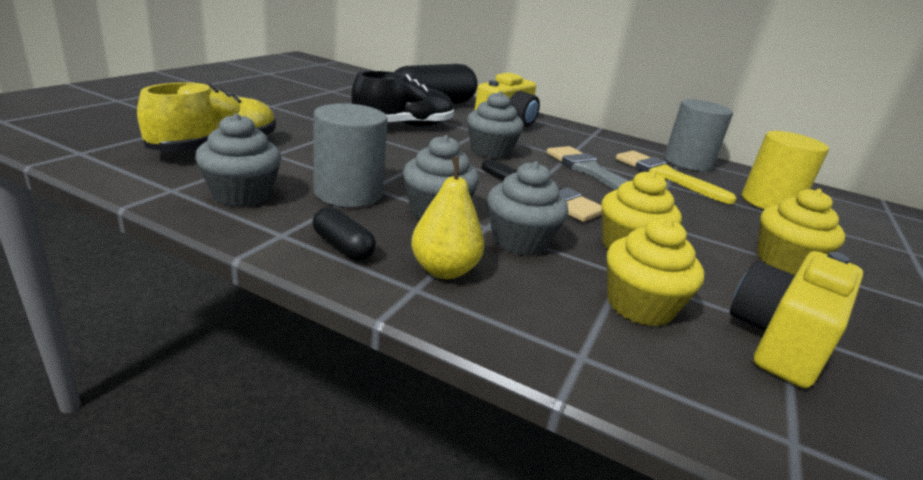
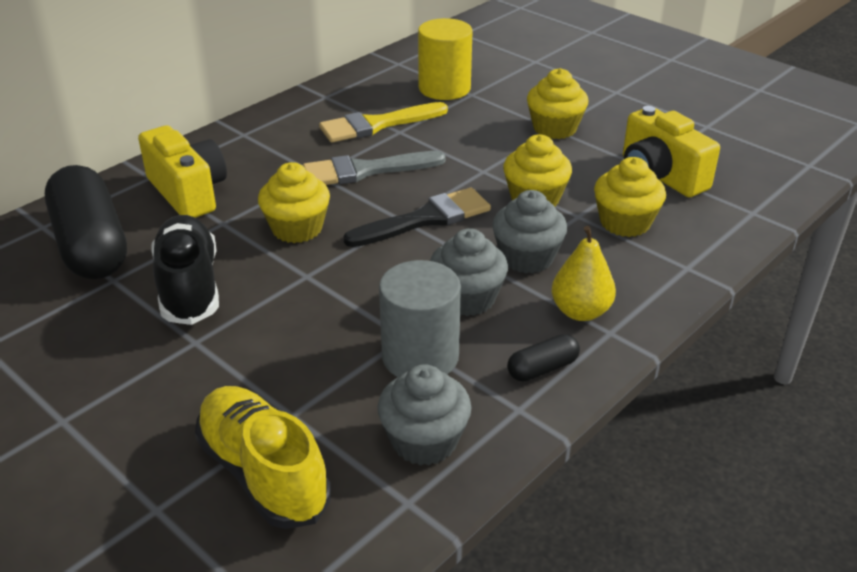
camera: 70 degrees left, 10 degrees up
(490, 151) = (297, 228): grey cupcake -> yellow cupcake
(687, 162) = (341, 97): grey cylinder -> none

